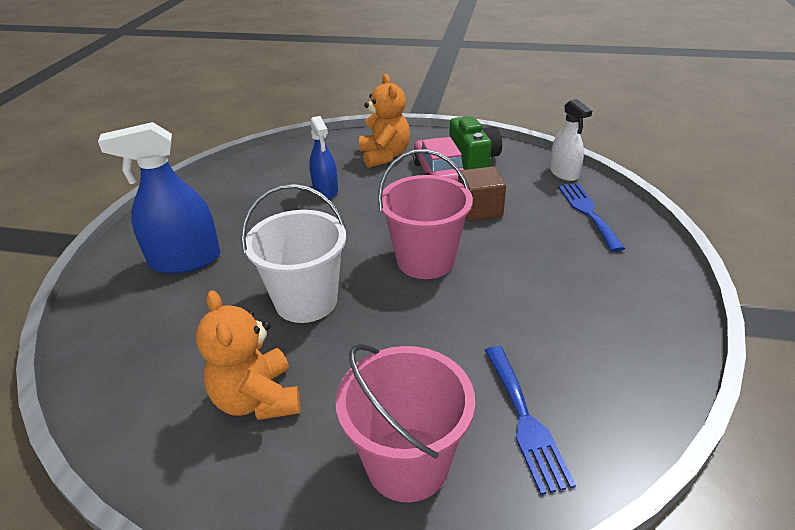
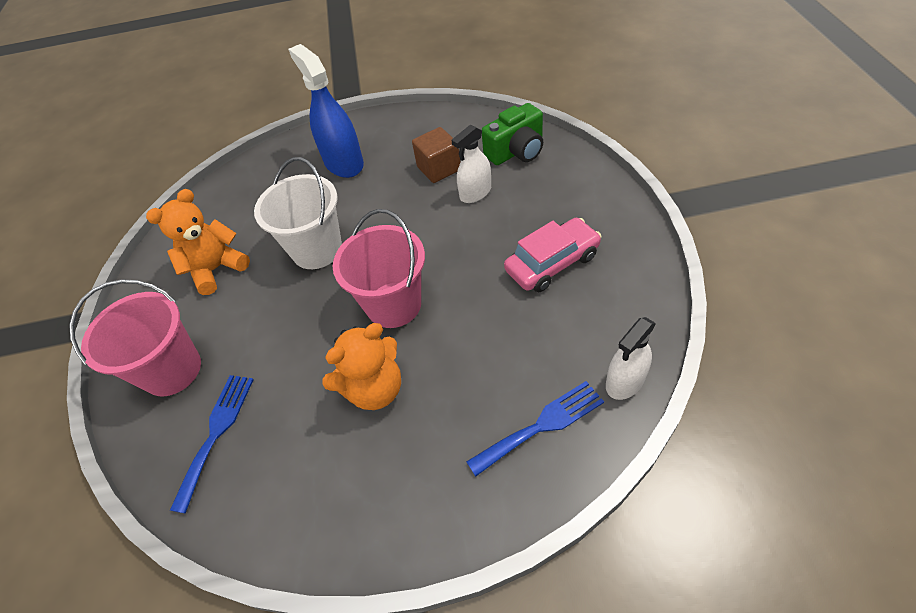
camera: 75 degrees right, 15 degrees up
(325, 190) = (475, 193): blue spray bottle -> white spray bottle
(384, 156) = (564, 207): orange teddy bear -> orange teddy bear (374, 388)
(473, 159) = (603, 283): green camera -> green camera (516, 151)
(479, 210) = (497, 320): brown cube -> brown cube (439, 168)
(525, 420) = (216, 433): blue fork -> blue fork turned 135 degrees clockwise

